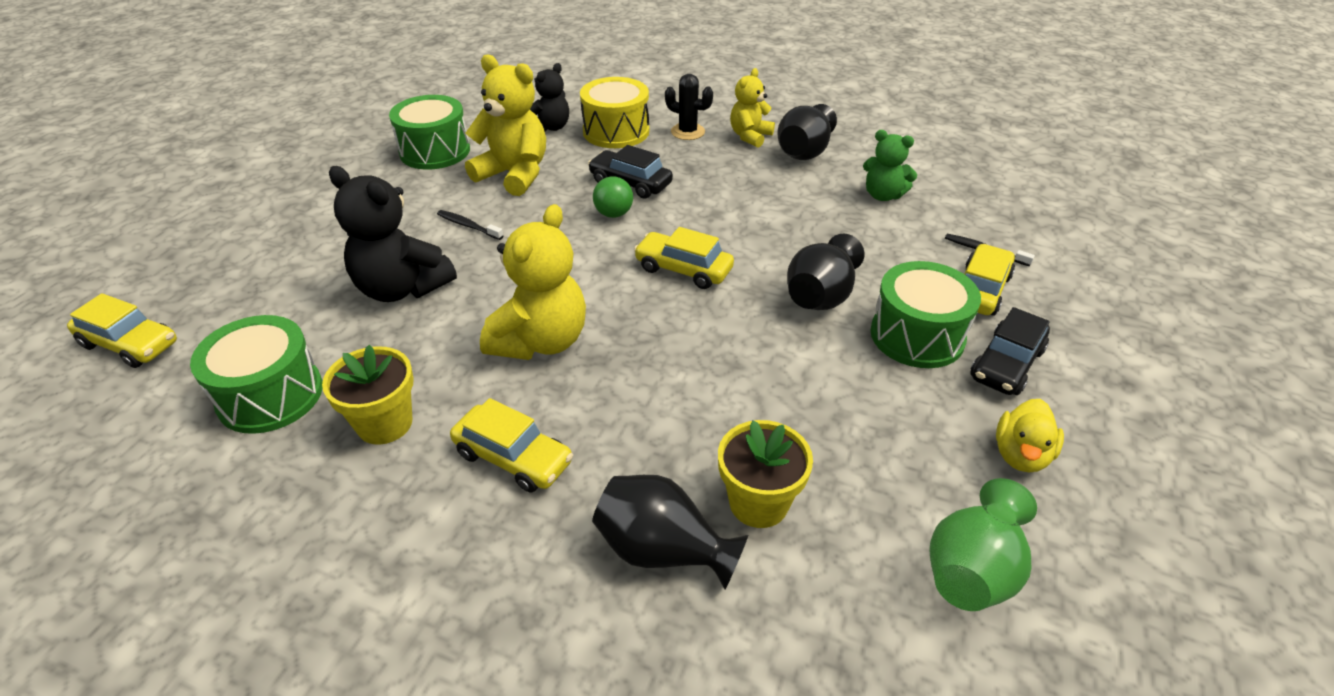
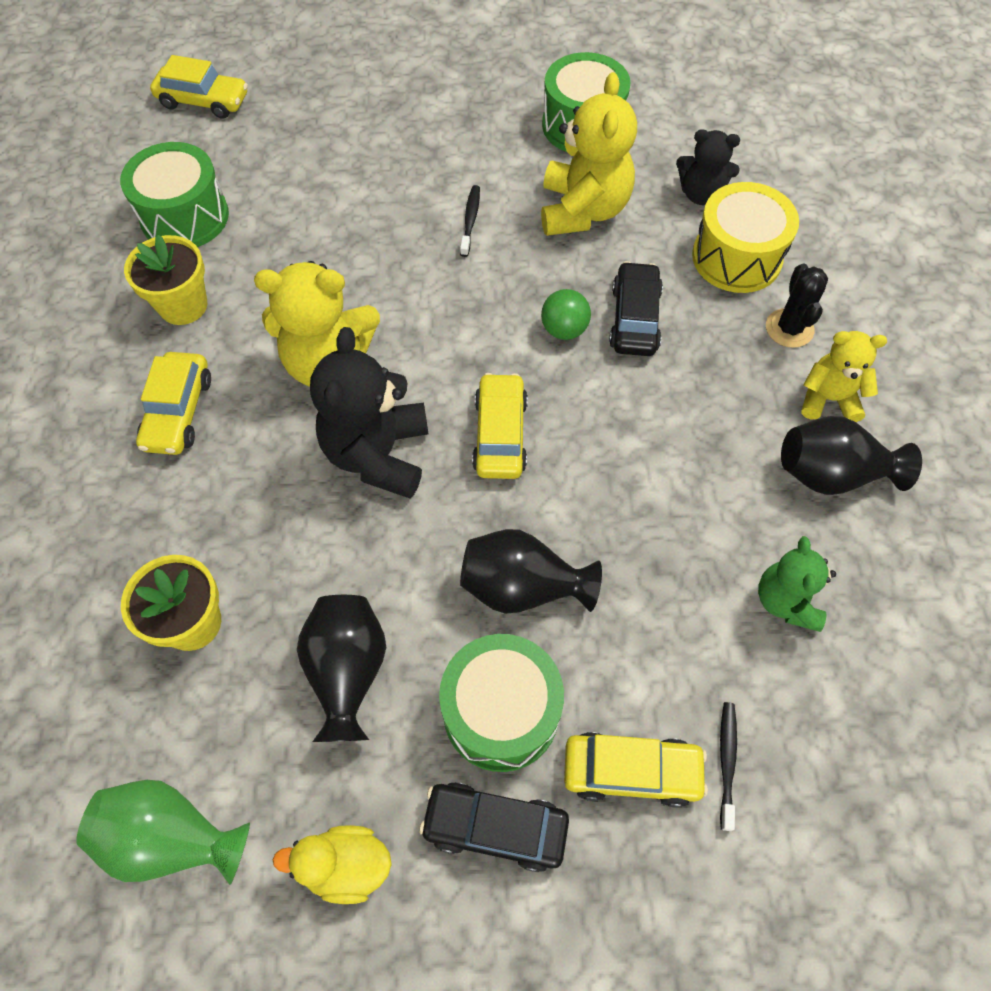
camera: 65 degrees right, 20 degrees up
(130, 344) = (203, 101): yellow car -> yellow car turned 75 degrees counterclockwise
(402, 288) = (351, 223): black teddy bear -> black teddy bear (378, 454)
(663, 550) = (116, 565): black vase -> black vase (347, 672)

